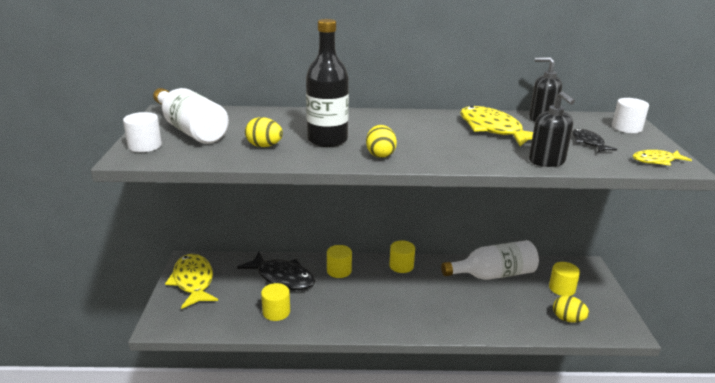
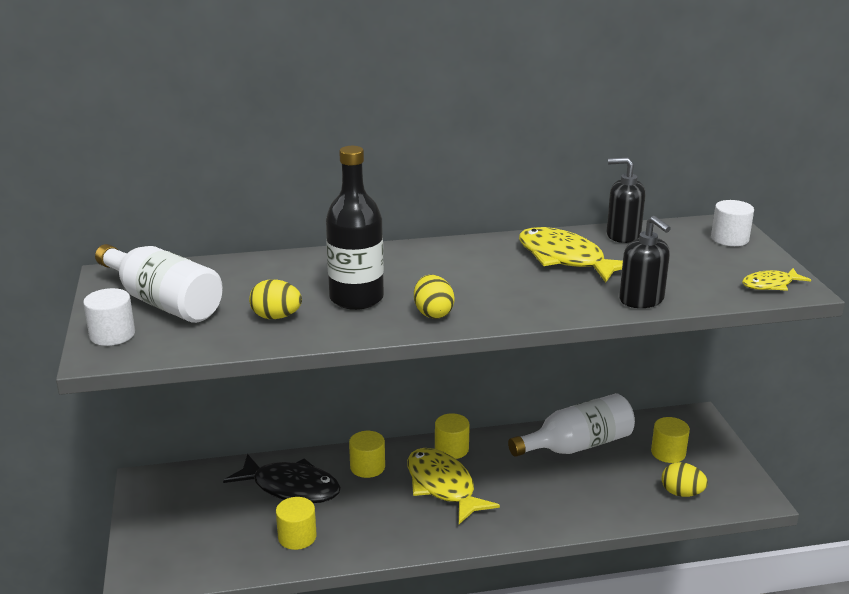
camera: 10 degrees left, 0 degrees up
(193, 281) = (164, 510): yellow fish -> yellow fish (442, 486)
(588, 142) = (687, 266): black fish -> none

